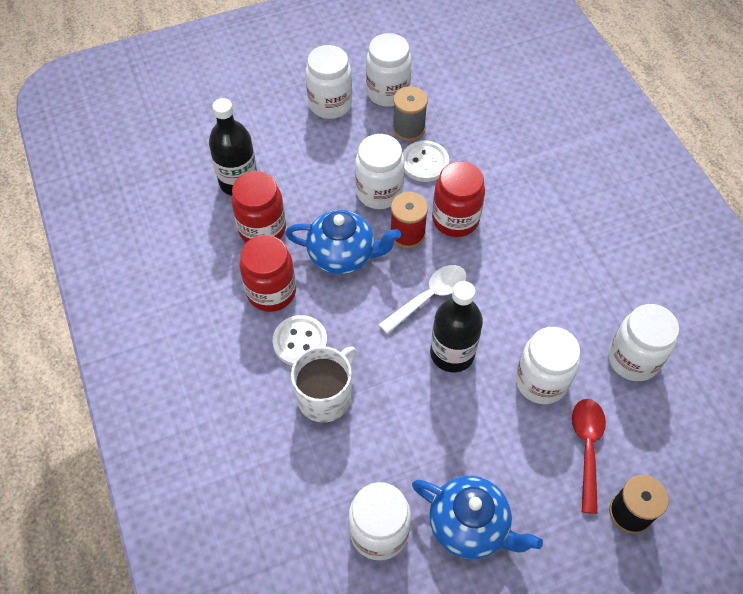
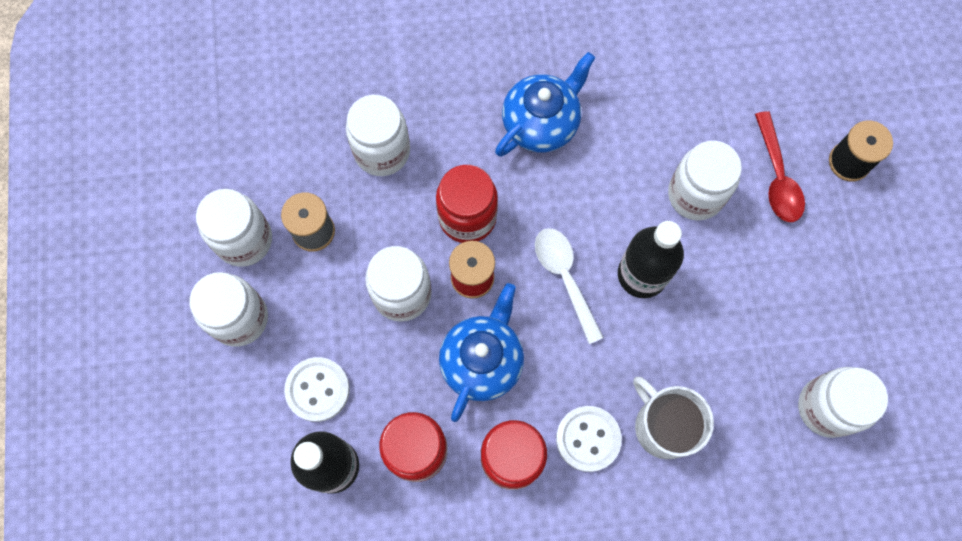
camera: 75 degrees left, 15 degrees up
(424, 162) = (373, 227): white button -> white button (317, 389)
(469, 525) = (835, 316): blue teapot -> blue teapot (541, 123)
(587, 448) = (777, 177): red spoon -> red spoon turned 120 degrees counterclockwise
(633, 359) = (690, 96): white jar -> white jar (382, 151)

